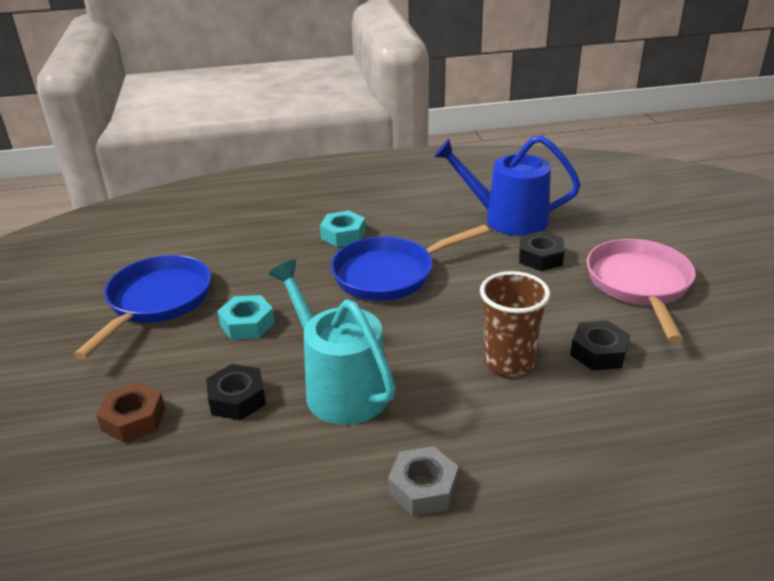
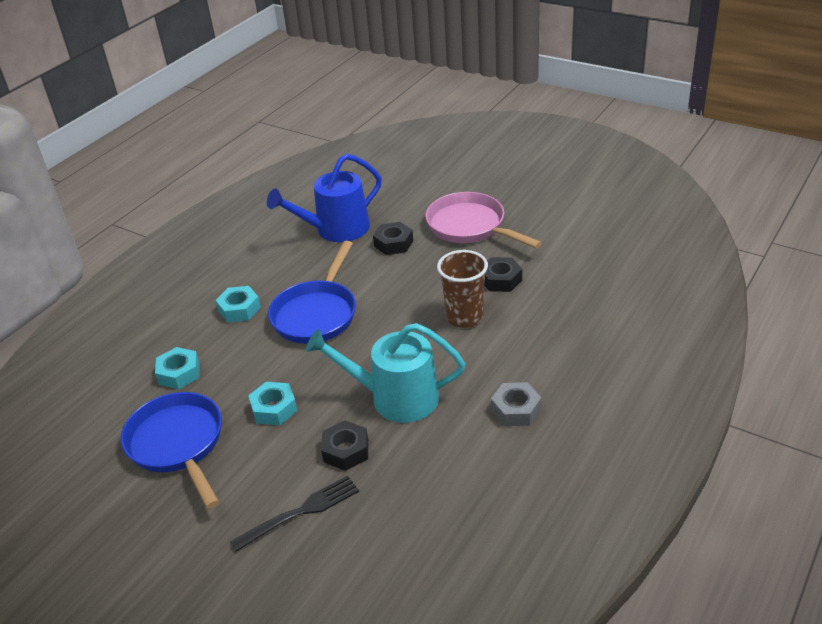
camera: 45 degrees left, 5 degrees up
(134, 419) = (300, 512): brown nut -> black fork
(236, 254) = (179, 373): none -> turquoise nut

